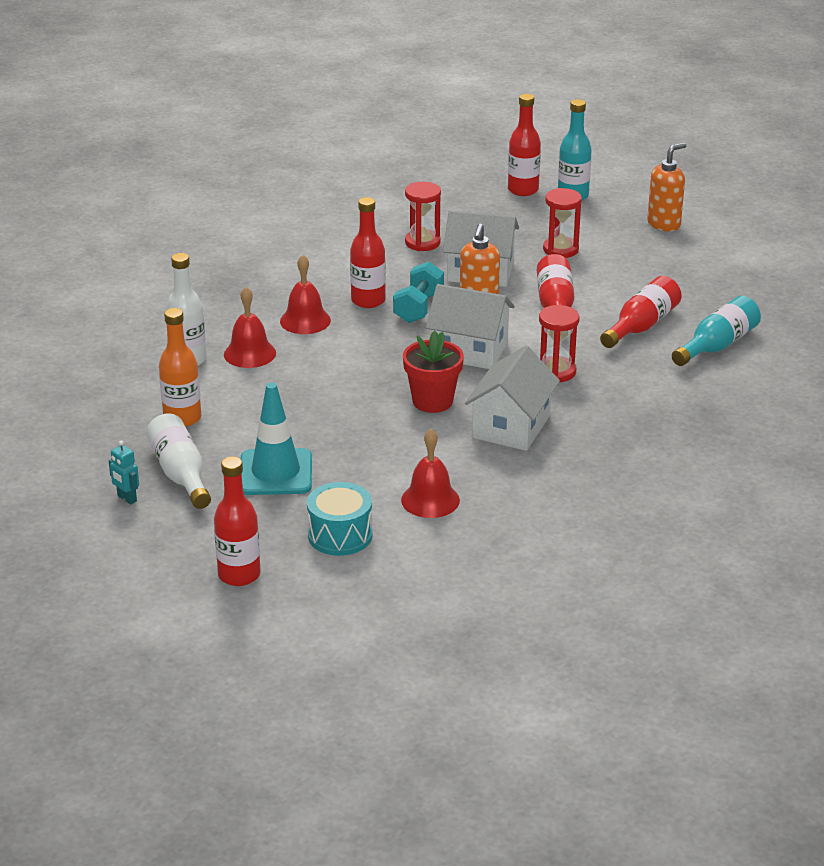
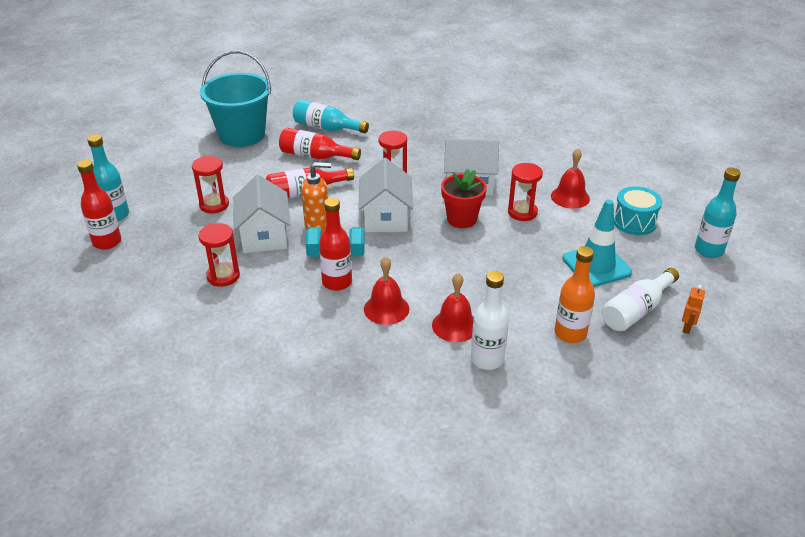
camera: 110 degrees left, 5 degrees up
(127, 498) = (687, 328): turquoise robot -> orange robot
(239, 575) = (708, 250): red bottle -> turquoise bottle
(419, 450) = (522, 212): none -> red hourglass
(664, 224) = (158, 167): orange soap dispenser -> none
(724, 282) = (242, 135): none -> turquoise bucket

